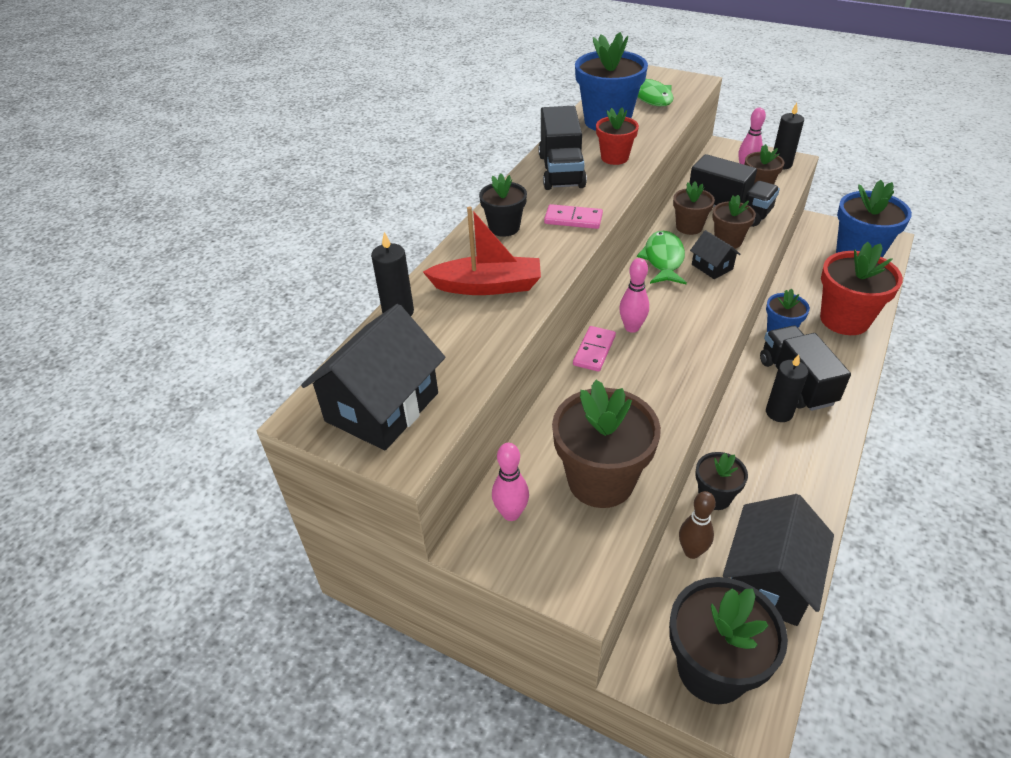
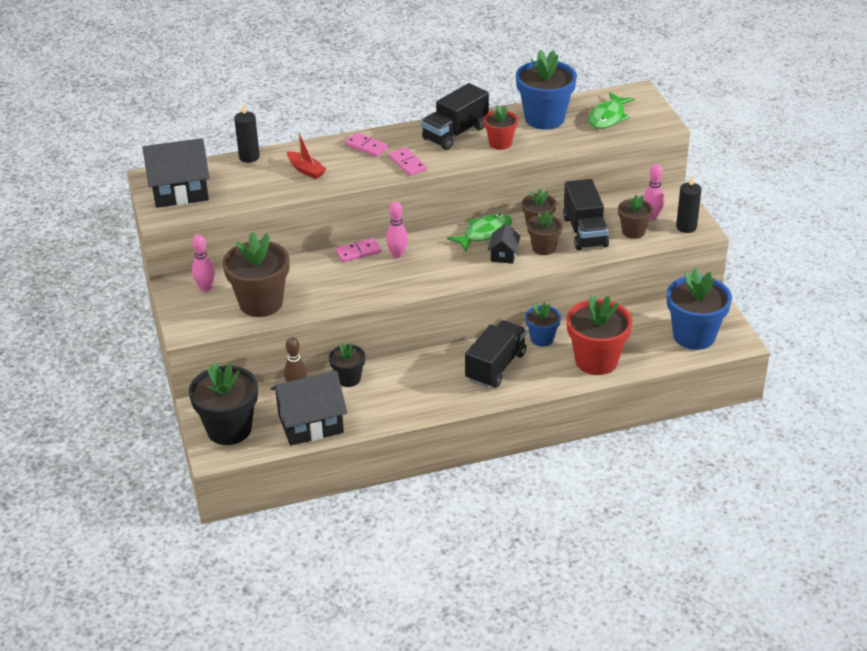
camera: 45 degrees right, 5 degrees down
(488, 286) = (306, 170): red boat -> red boat, size x0.66
(504, 227) = (366, 146): black flower pot -> pink domino
(779, 413) = (454, 372): black candle -> none

